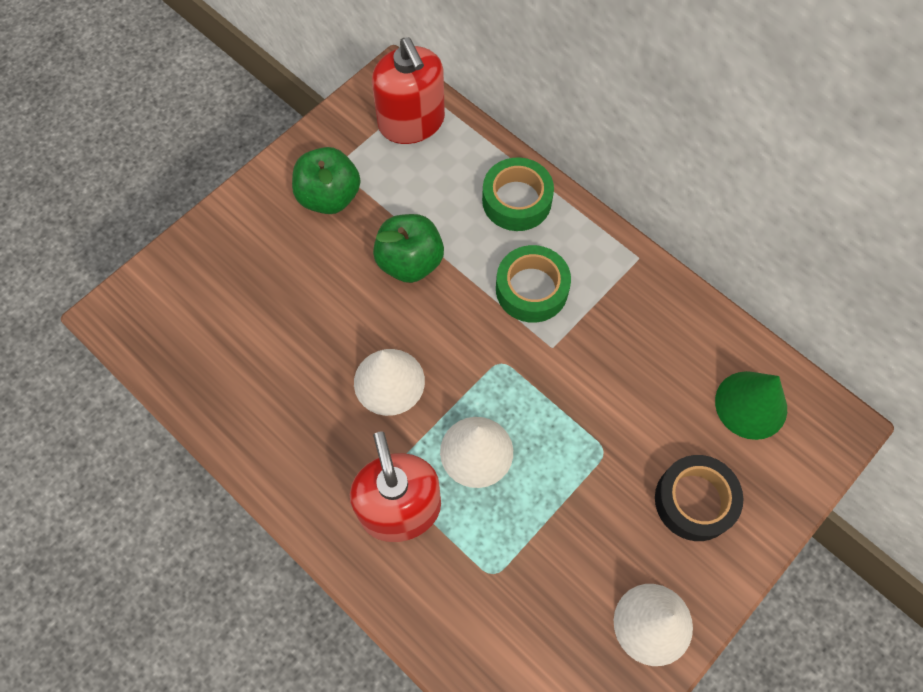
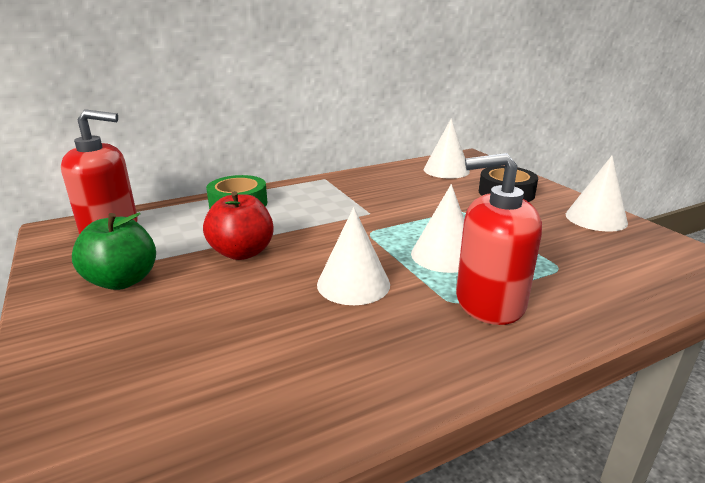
camera: 70 degrees left, 40 degrees down
(410, 262) = (242, 252): green apple -> red apple
(531, 289) = (317, 211): green tape -> none
(751, 405) = (446, 170): green cone -> white cone

